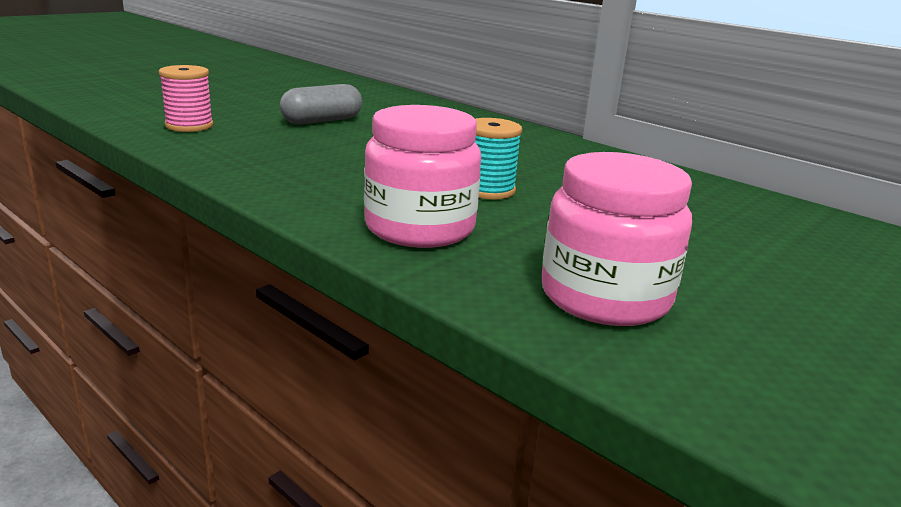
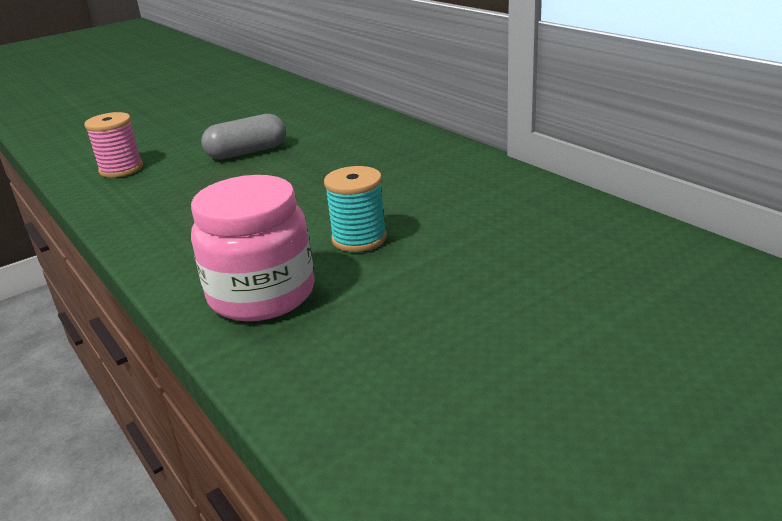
camera: 15 degrees right, 5 degrees up
(605, 297) = (394, 385): pink jar -> none

